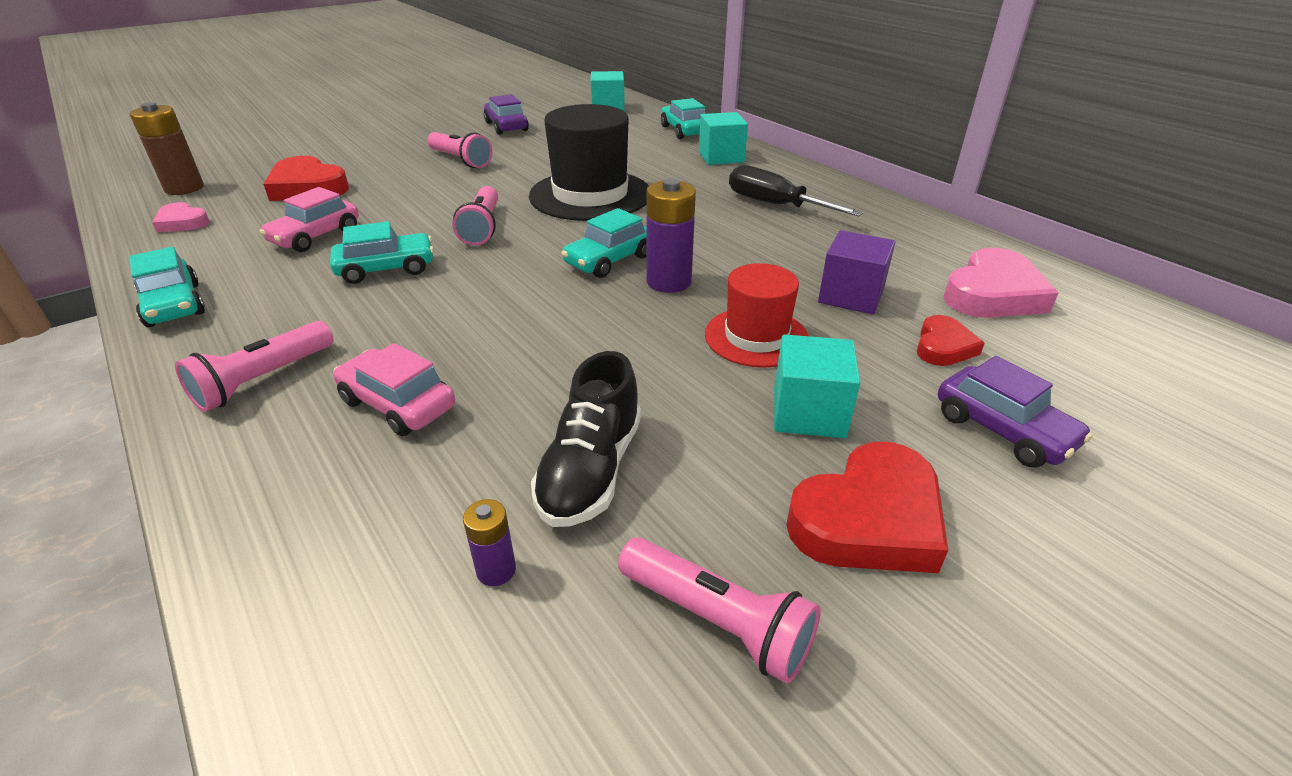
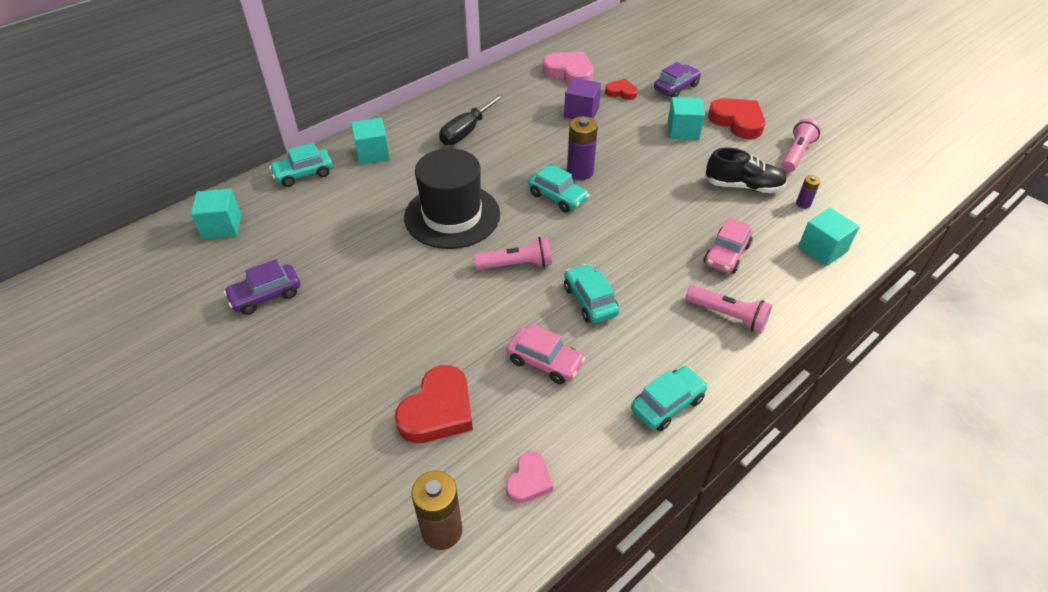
camera: 95 degrees left, 10 degrees up
(326, 560) = (822, 249): none -> turquoise cube
(461, 160) = (368, 310): pink flashlight -> none
(756, 337) = (629, 142): red hat -> none

